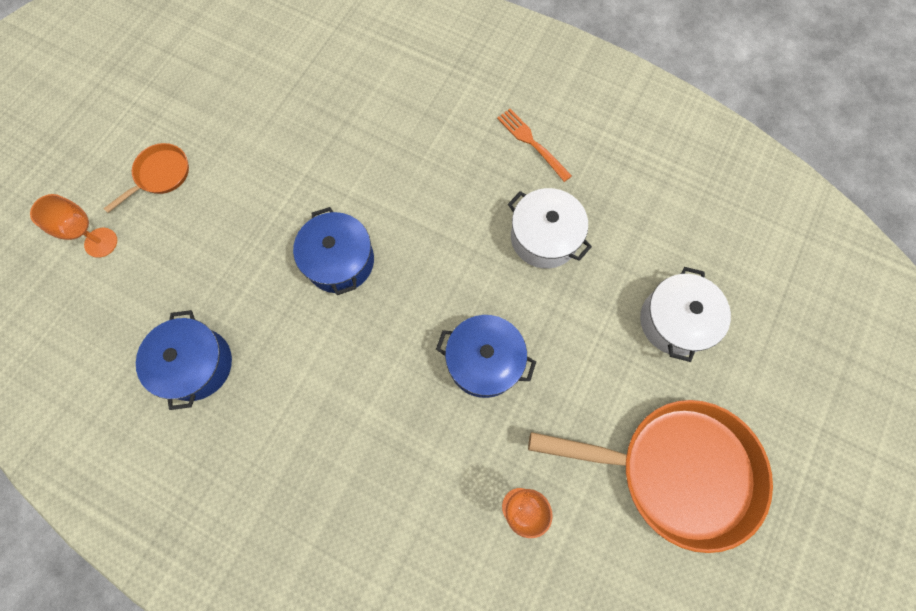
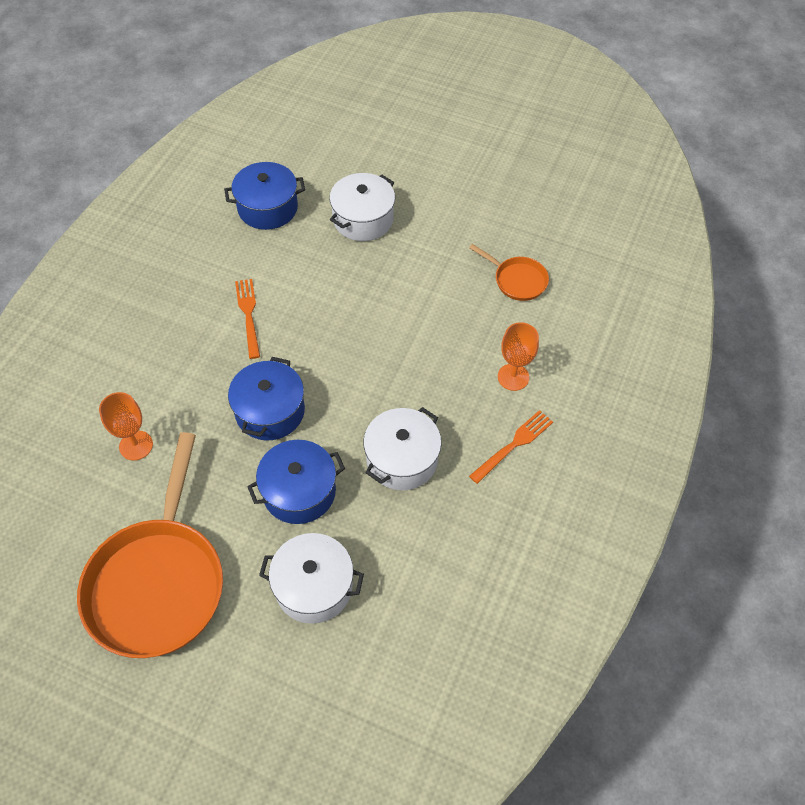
camera: 85 degrees right, 15 degrees down
(101, 242) = (370, 134): orange goblet -> orange goblet (513, 377)
(160, 175) = (437, 159): orange pan -> orange pan (517, 280)
(235, 257) = (363, 219): none -> white pot
(340, 261) = (364, 292): blue pot -> blue pot (299, 491)
(355, 385) = (248, 315): none -> orange fork

